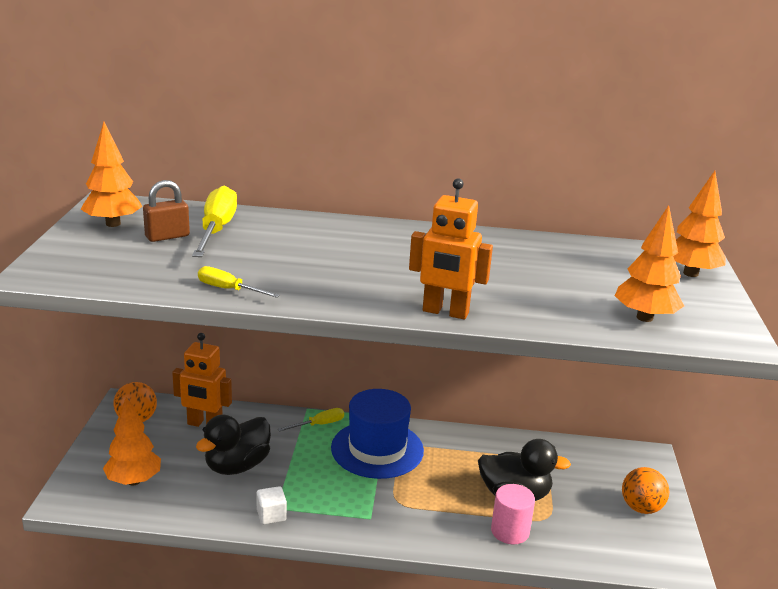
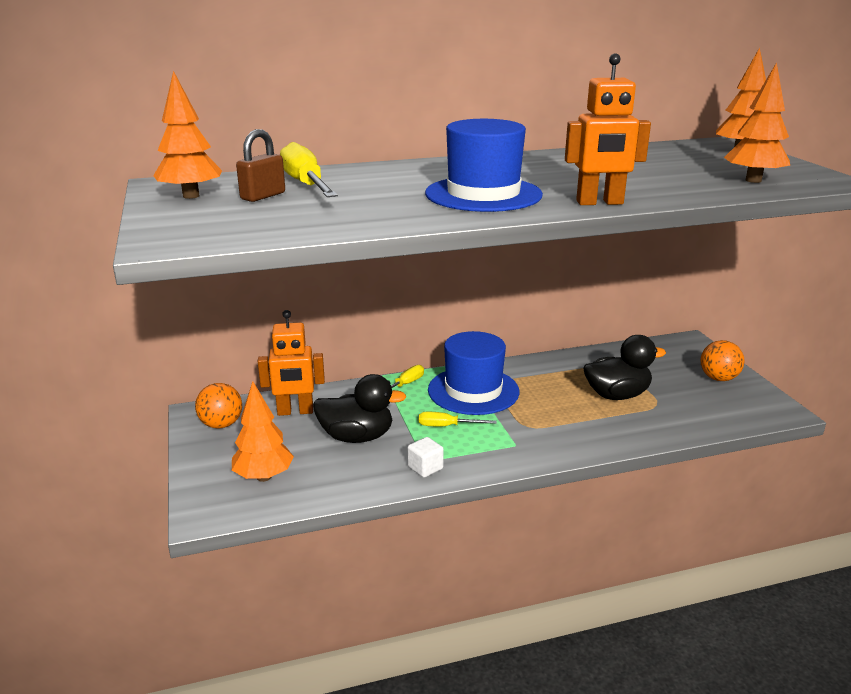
camera: 20 degrees left, 0 degrees up
(228, 289) = (383, 221): yellow screwdriver -> yellow screwdriver (447, 426)
(237, 466) = (357, 437): black duck -> black duck turned 105 degrees counterclockwise
(352, 276) = (483, 194): none -> blue hat
(510, 531) = (638, 422): pink cylinder -> none

